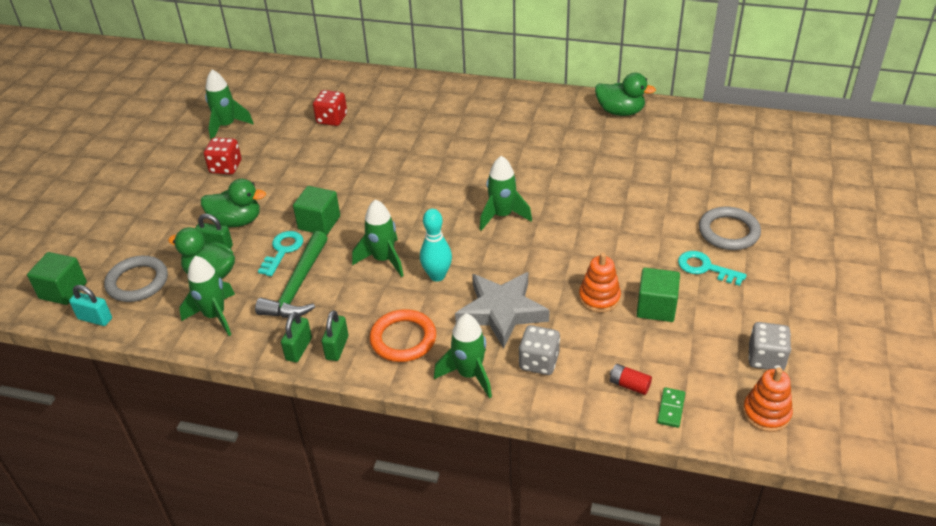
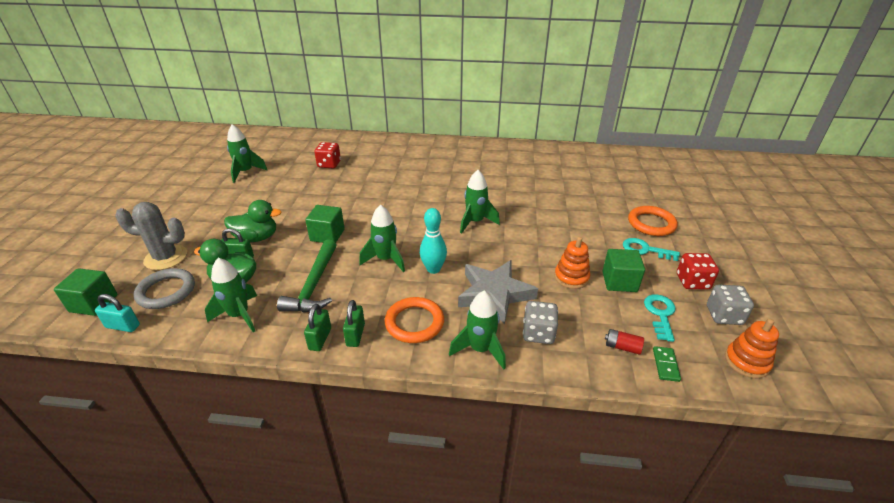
camera: 10 degrees left, 5 degrees down
(135, 240) = (166, 257): none -> grey cactus
(226, 167) = (246, 199): red dice -> red dice (692, 282)
(283, 250) = (298, 258): turquoise key -> turquoise key (660, 314)
(620, 112) = (542, 152): green duck -> none
(728, 232) = (651, 223): grey ring -> orange ring

